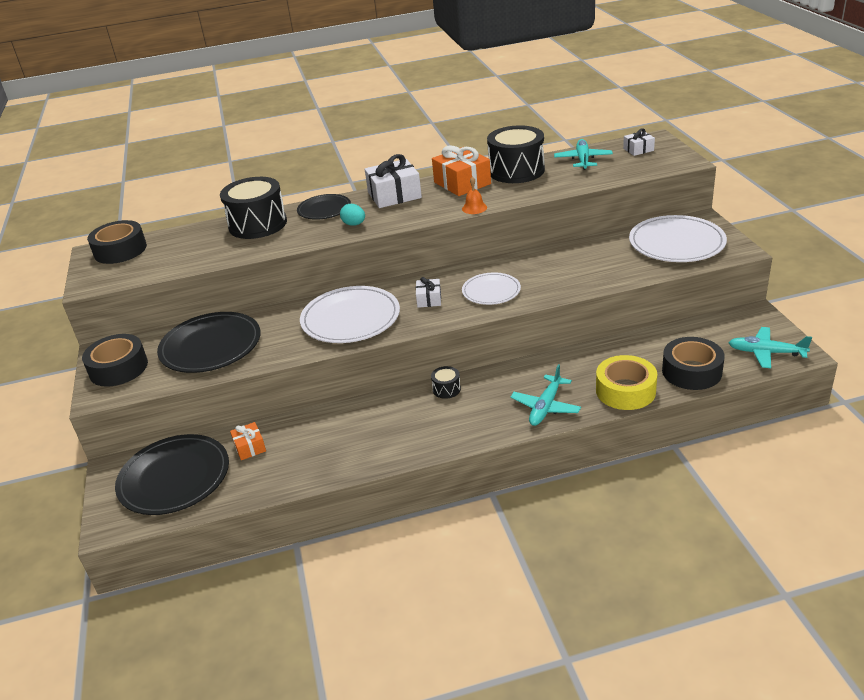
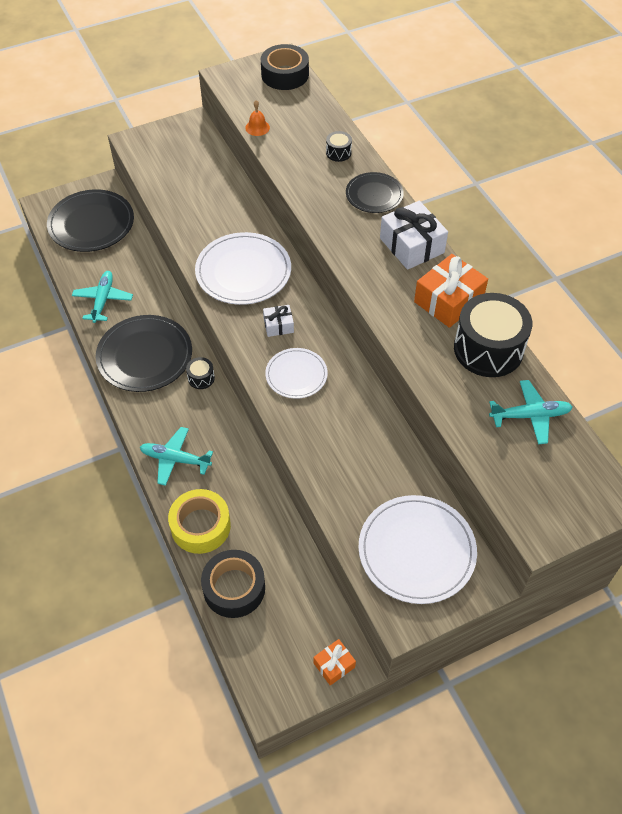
camera: 75 degrees right, 20 degrees up
(118, 368) = (168, 140): black tape -> none
(210, 346) = (199, 186): black plate -> black plate (145, 356)
(249, 447) = (124, 258): orange gift -> orange gift (334, 665)
(258, 224) = (338, 153): black drum -> black drum, size x0.43
(354, 224) = (342, 225): turquoise egg -> none
(474, 208) = (386, 319): orange bell -> orange bell (257, 127)
(638, 149) = (573, 478): white gift -> none
(766, 353) = (271, 667): turquoise plane -> turquoise plane (103, 300)

